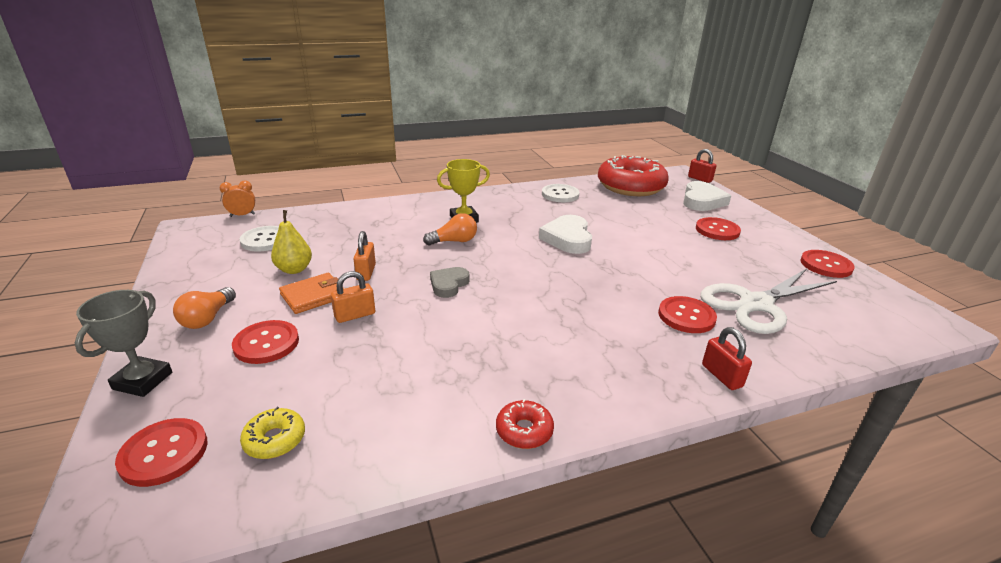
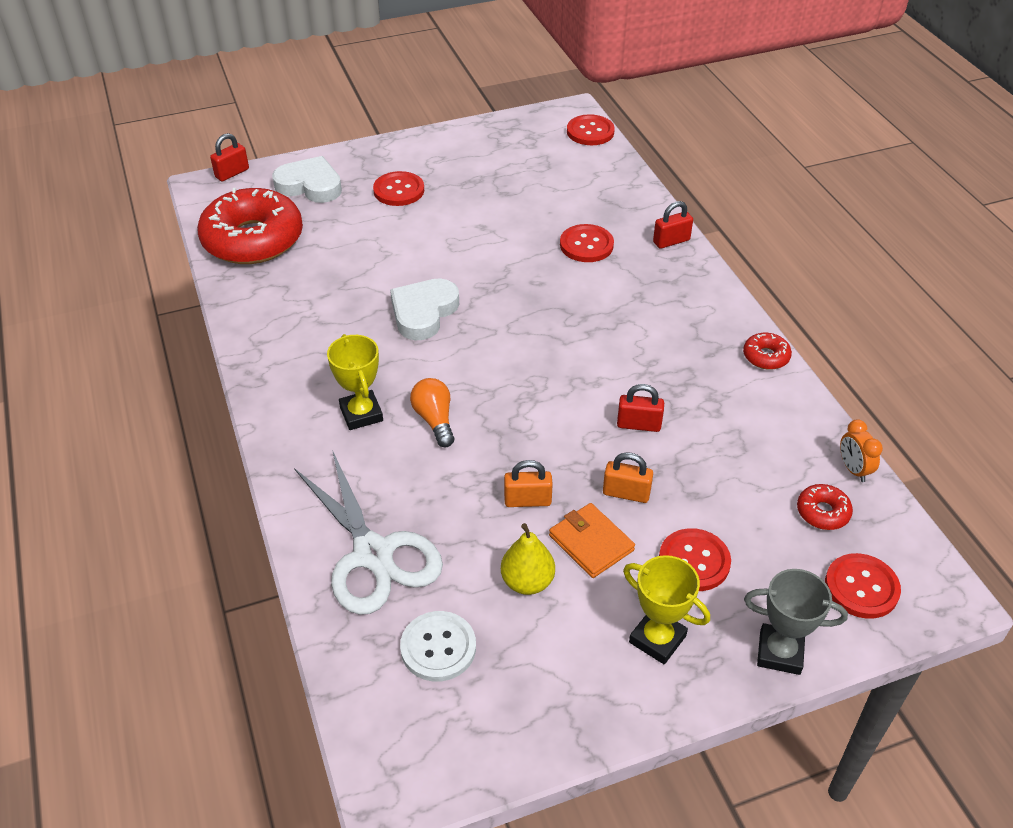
camera: 90 degrees left, 15 degrees up
(208, 318) = (657, 639): orange light bulb -> yellow trophy
(242, 215) = (338, 717): orange clock -> orange clock (853, 469)
(275, 440) = (822, 512): yellow donut -> red donut
(355, 315) = (626, 493): orange padlock -> orange padlock turned 45 degrees counterclockwise
(431, 328) = (638, 425): none -> red padlock
(448, 284) = (549, 417): grey heart -> none
(560, 194) = (277, 311): white button -> none
(567, 238) = (423, 312): white heart -> white heart turned 120 degrees clockwise
(756, 304) = (558, 199): white scissors -> white scissors (373, 554)
(826, 265) = (478, 139): red button -> red button (590, 132)

